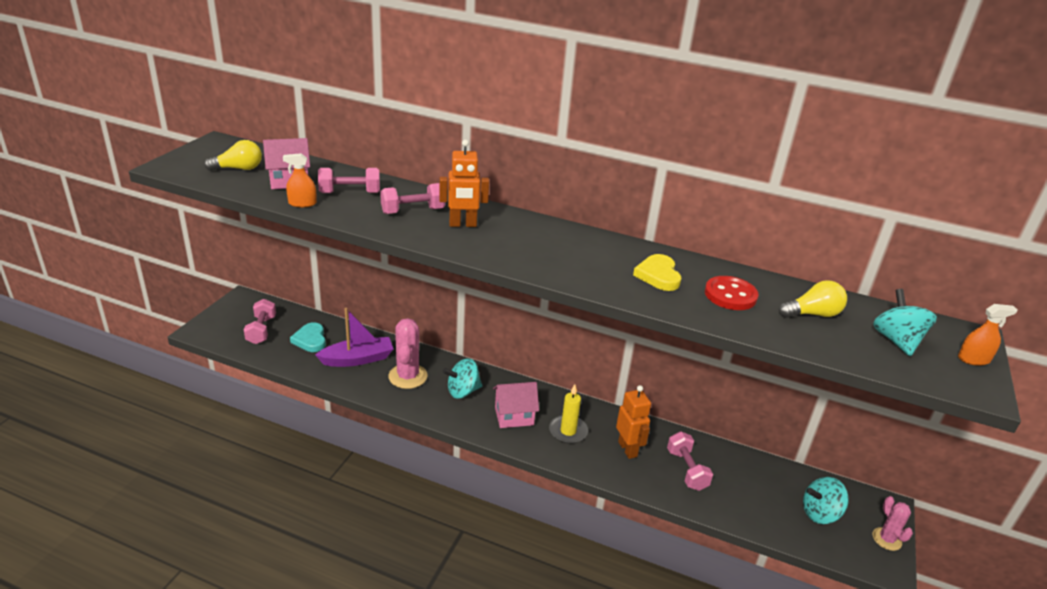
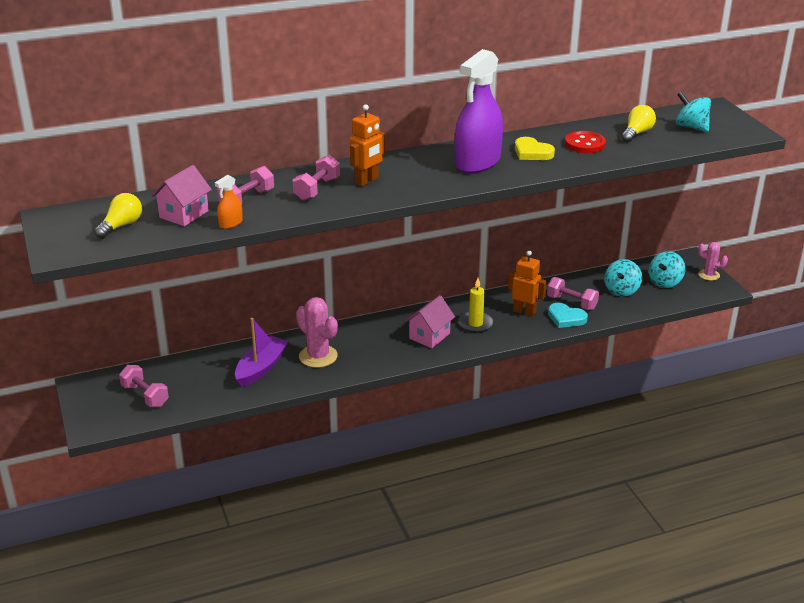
camera: 40 degrees left, 0 degrees up
(310, 340) = (199, 378): turquoise heart -> turquoise heart (566, 318)
(463, 391) = (372, 342): turquoise spinning top -> turquoise spinning top (621, 290)
(588, 257) = (477, 162): none -> purple spray bottle
(973, 359) = (733, 119): orange spray bottle -> none

